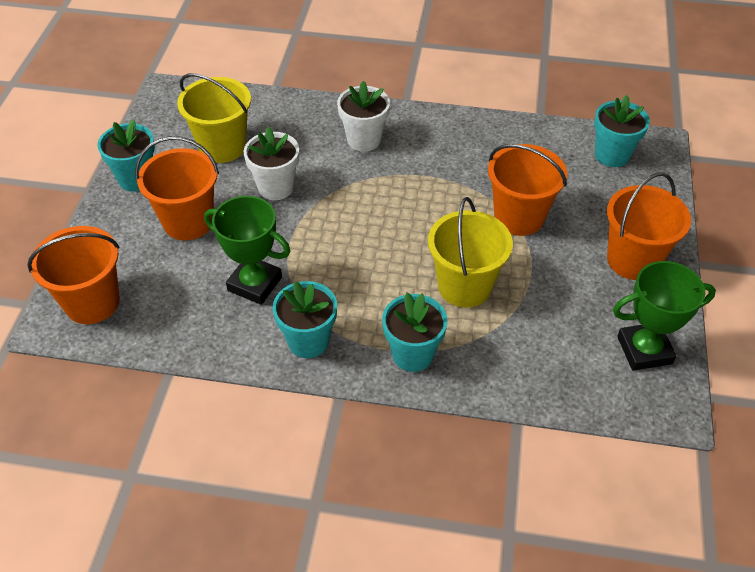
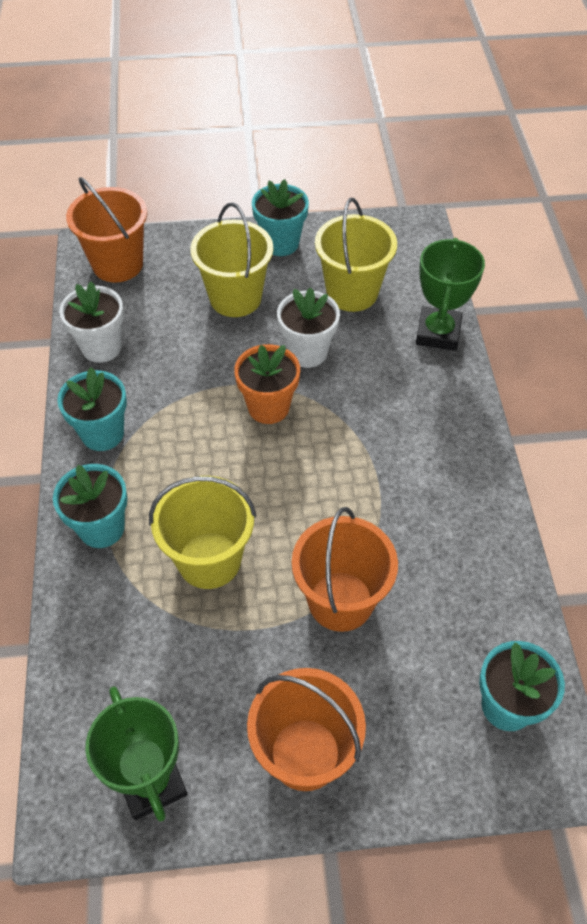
camera: 75 degrees right, 5 degrees up
(188, 222) = (235, 298): orange bucket -> yellow bucket
(255, 284) = (167, 371): green trophy -> green trophy (438, 333)
(324, 223) = (268, 407): none -> orange flower pot
(364, 140) = (415, 411): white flower pot -> white flower pot (101, 347)

